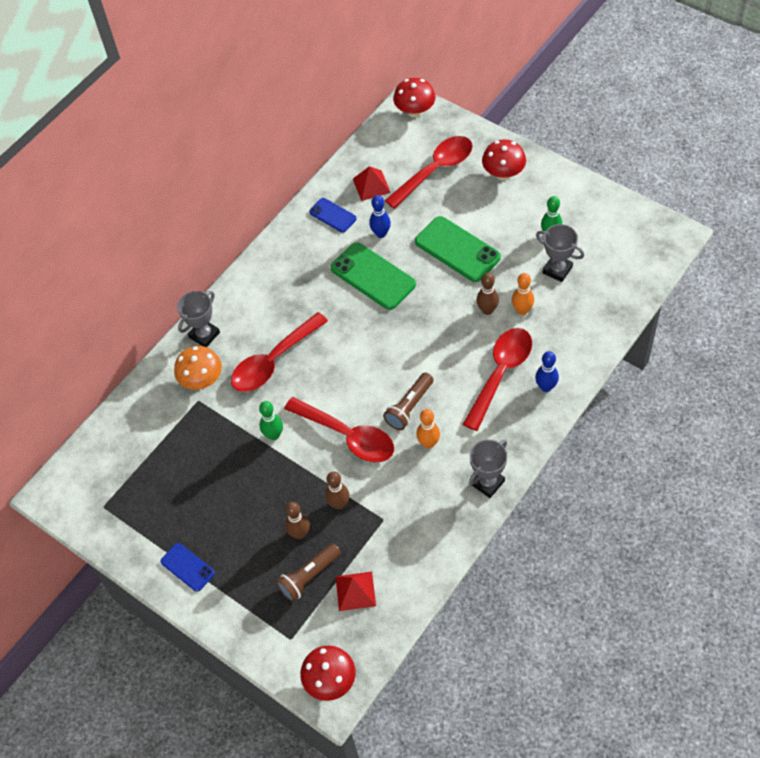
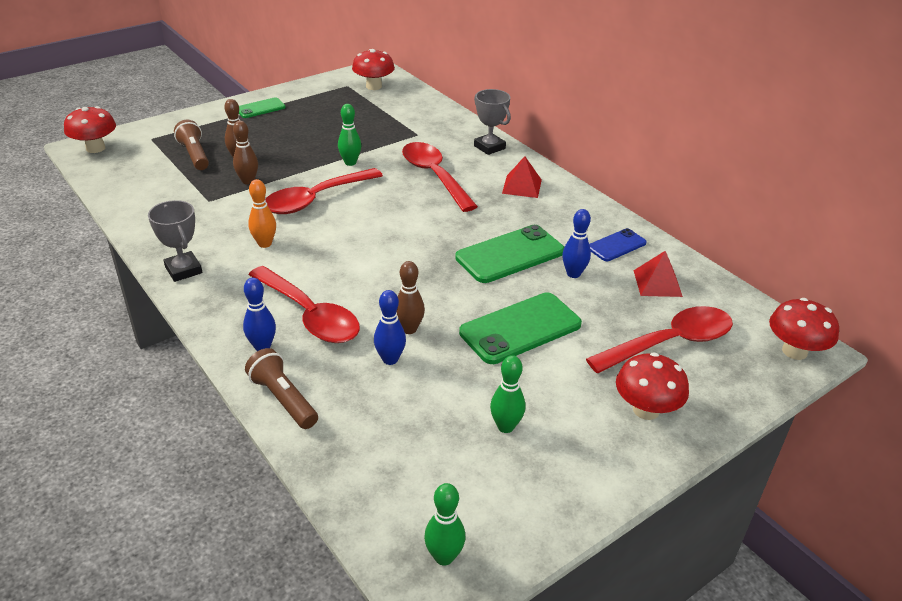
camera: 100 degrees right, 20 degrees down
(98, 479) = (374, 86): none -> red mushroom
(187, 567) = (260, 108): blue phone -> green phone
(202, 380) = (438, 139): orange mushroom -> none
(355, 591) = (157, 173): red pyramid -> red pyramid (522, 186)
(409, 407) = (318, 241): brown flashlight -> brown flashlight (283, 399)
(435, 171) = (670, 343): red spoon -> red spoon turned 90 degrees counterclockwise
(522, 310) = (390, 359): orange bowling pin -> blue bowling pin
(557, 270) = (438, 414): grey trophy -> none
(653, 237) = (444, 557): none -> green bowling pin

